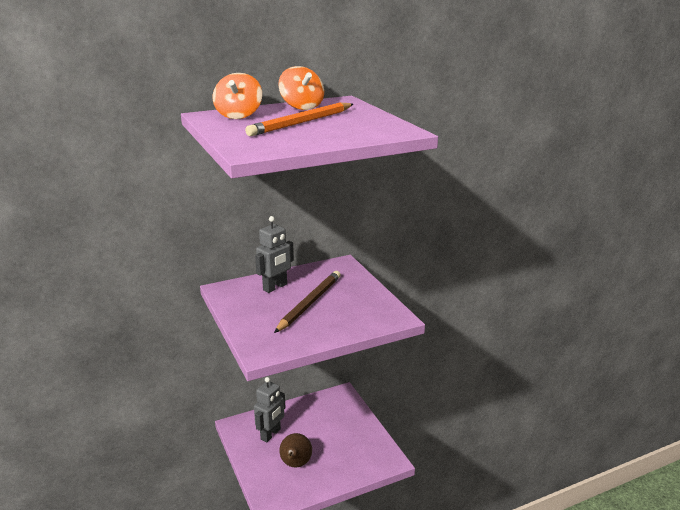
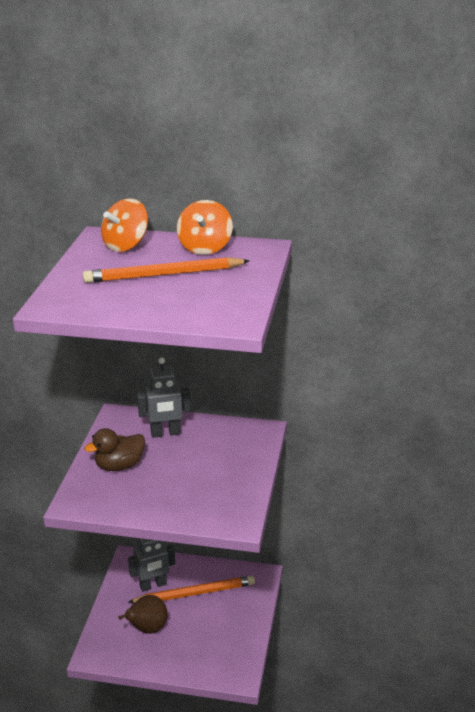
camera: 35 degrees right, 5 degrees up
(266, 317) = (119, 465): none -> brown duck
(307, 425) = (194, 593): none -> orange pencil
(310, 303) = (175, 466): brown pencil -> none

